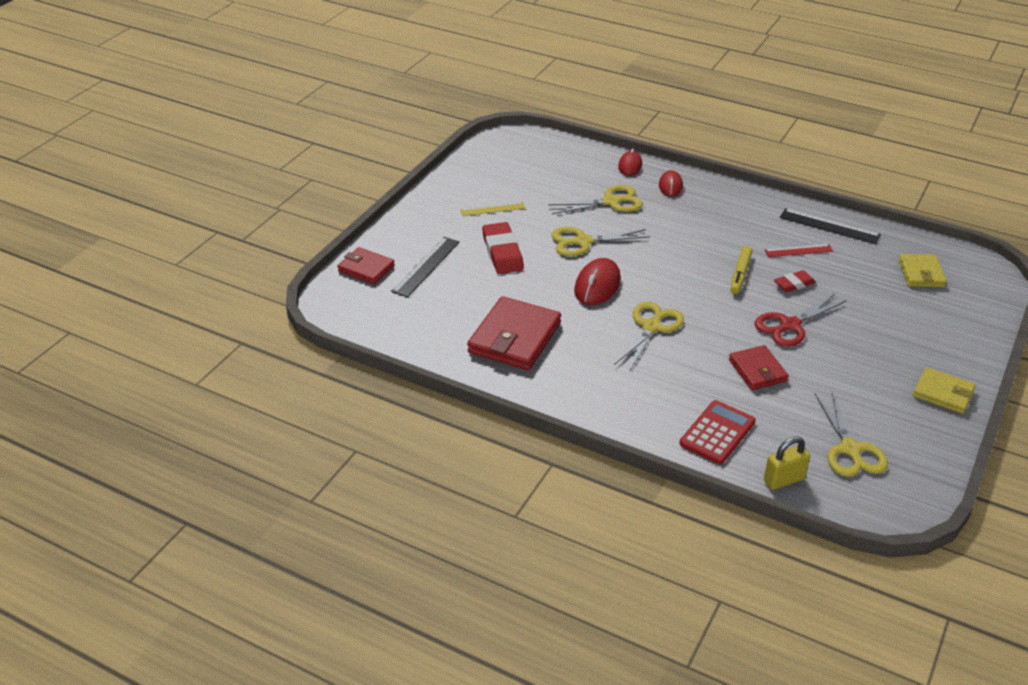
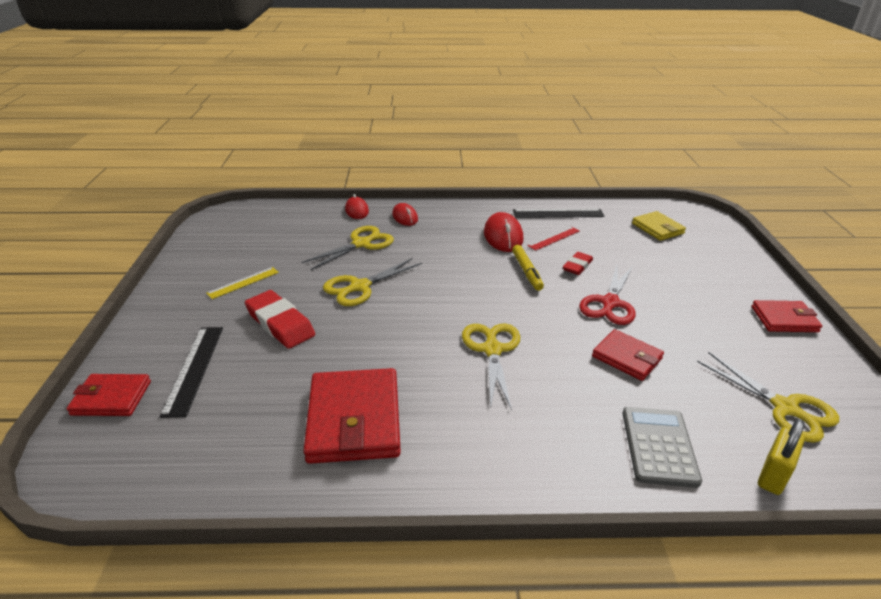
camera: 30 degrees left, 5 degrees down
(597, 285) = (405, 325): red mouse -> red mouse (503, 236)
(717, 433) = (658, 446): red calculator -> grey calculator
(943, 393) = (784, 319): yellow wallet -> red wallet

